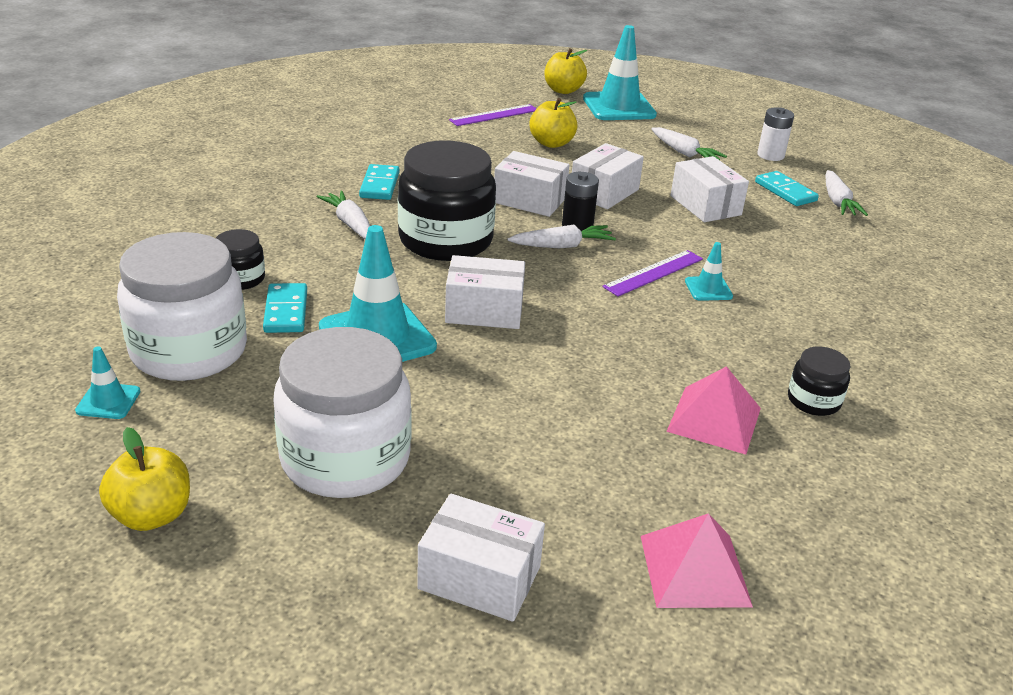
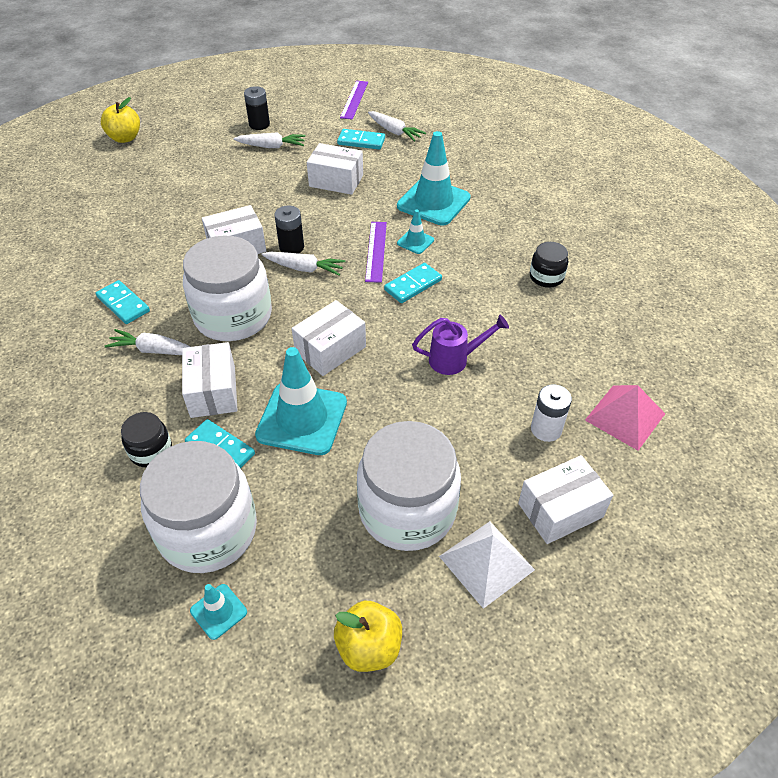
camera: 45 degrees left, 15 degrees up
(340, 551) = (486, 562): none -> white pyramid
(445, 240) = (233, 316): black jar -> white jar
(494, 115) = (110, 190): purple ruler -> purple ruler (354, 99)
(551, 143) = (183, 190): yellow apple -> none
(562, 246) = (304, 268): white carrot -> white carrot turned 75 degrees clockwise
(587, 394) = (455, 359): none -> purple watering can
(604, 192) = (270, 209): white box -> white box (213, 391)
(619, 107) = (181, 131): turquoise traffic cone -> turquoise traffic cone (433, 202)
(646, 317) = (413, 285): none -> turquoise domino
(699, 134) = (259, 124): none -> black battery
(714, 419) = (525, 325): pink pyramid -> none
(770, 155) = (319, 117): white battery -> white battery (546, 429)

